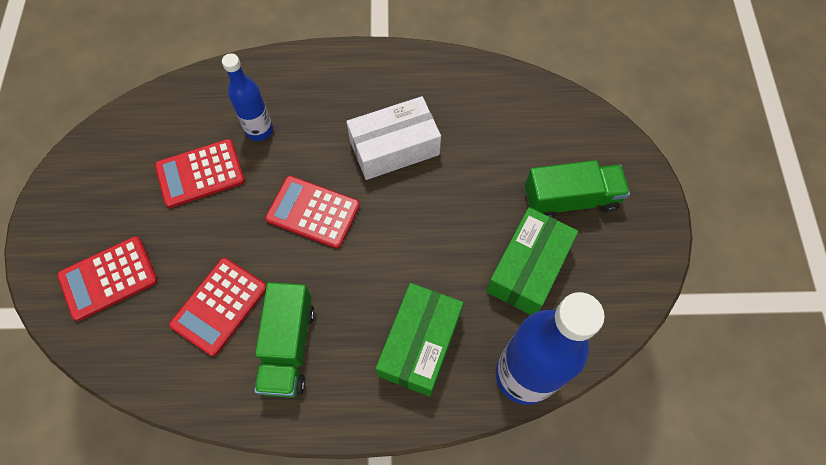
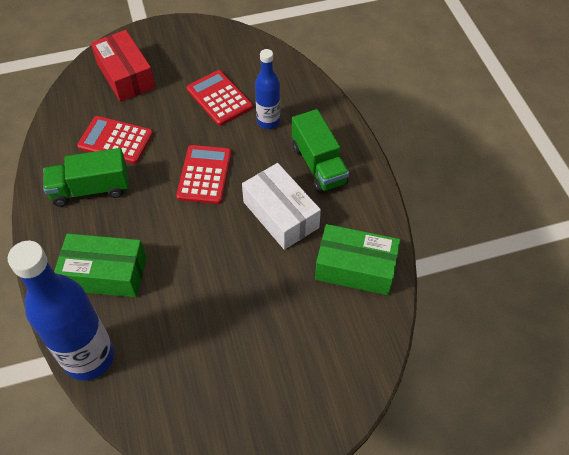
camera: 75 degrees right, 10 degrees down
(108, 278) = (125, 76): red calculator -> red box
(528, 268) = (188, 342): green box -> green box (355, 268)
(570, 199) = (268, 368): green truck -> green truck (318, 164)

